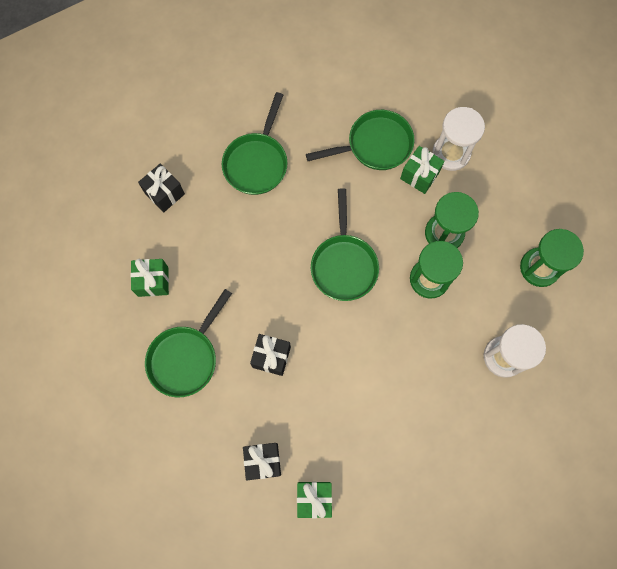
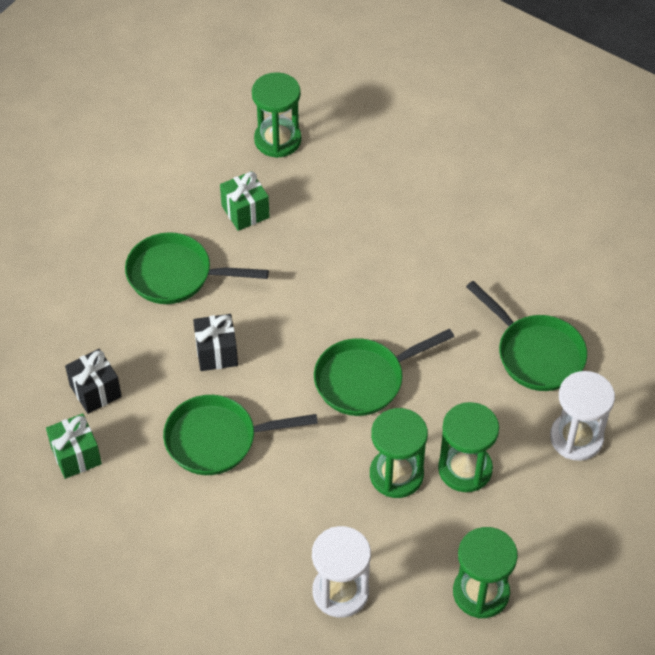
camera: 65 degrees right, 20 degrees down
(97, 228) = (277, 140): none -> green hourglass
(164, 193) = (351, 180): black gift -> none
(257, 162) = (440, 248): green pan -> green pan (217, 440)
(419, 175) = (525, 415): green gift -> none

